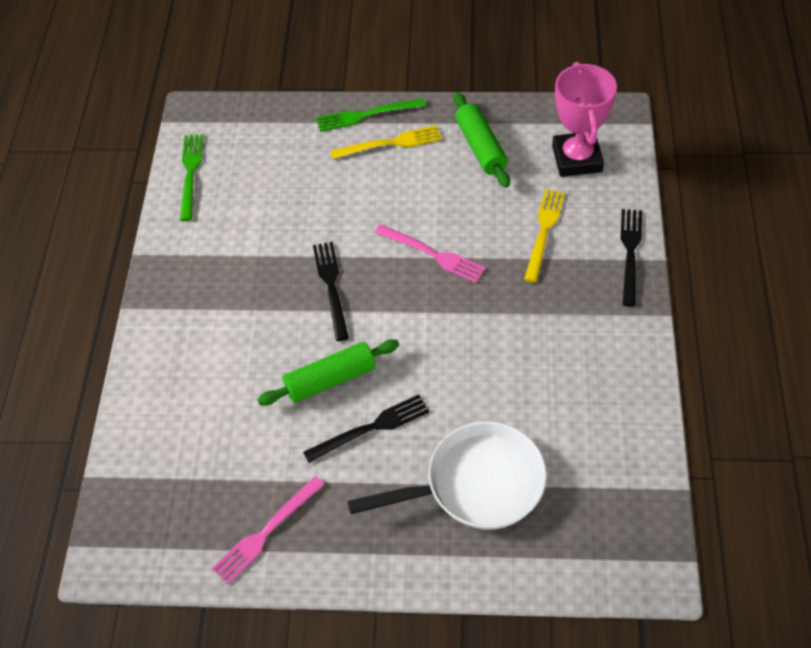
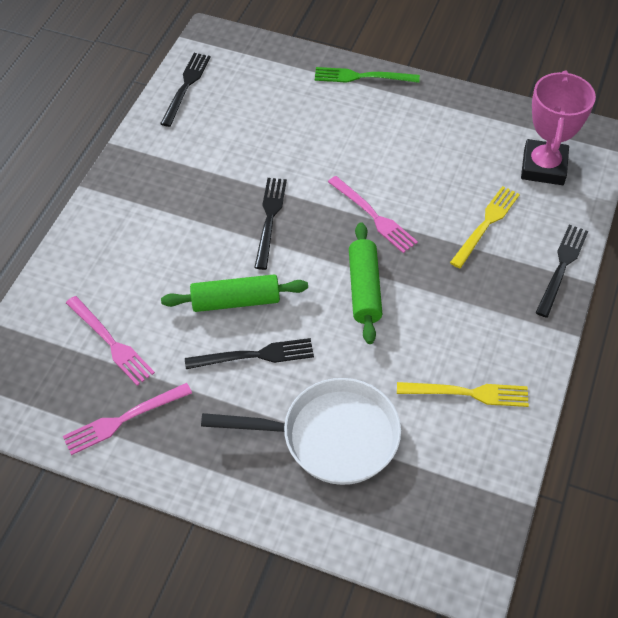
camera: 15 degrees right, 0 degrees up
(190, 173) = (186, 86): green fork -> black fork
(221, 459) = (111, 342): none -> pink fork
(390, 143) = (374, 107): yellow fork -> yellow fork (468, 393)
(481, 147) = (456, 132): green rolling pin -> green rolling pin (364, 289)

